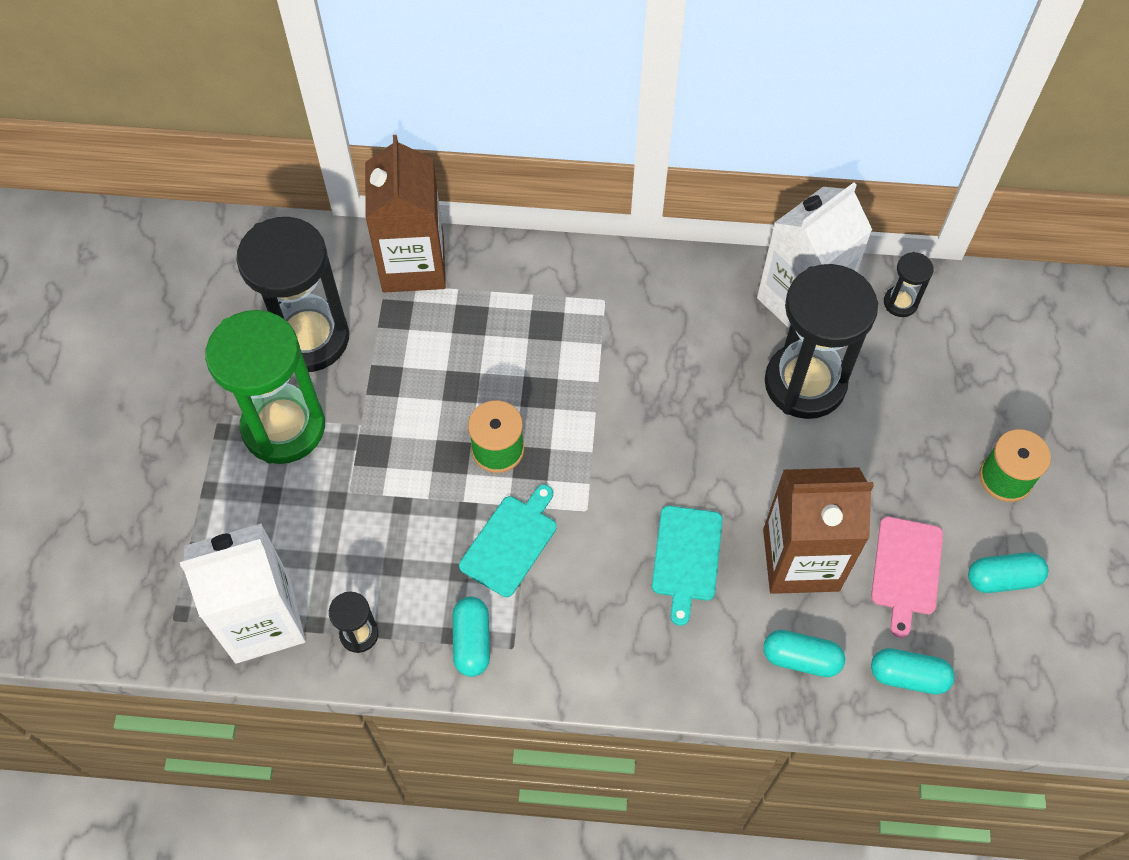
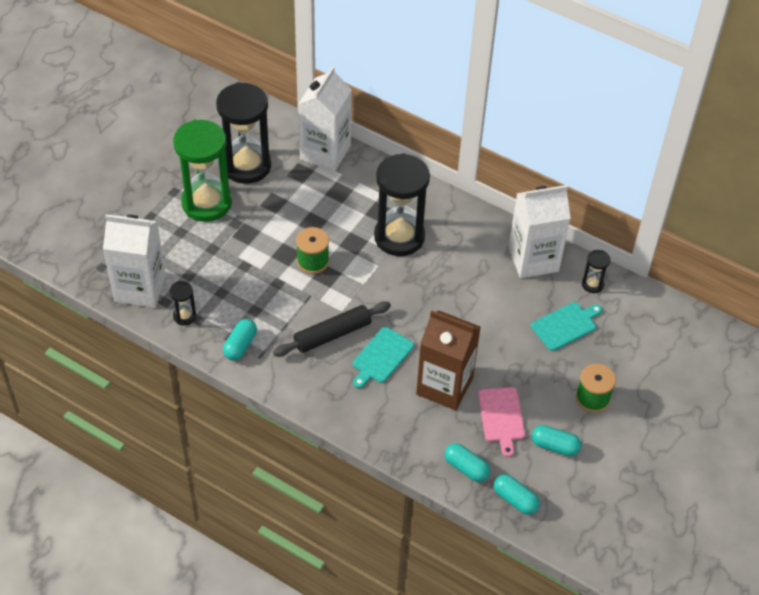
camera: 25 degrees right, 10 degrees down
(413, 264) = (325, 152): brown carton -> white carton
(511, 542) = (291, 308): turquoise cutting board -> turquoise cutting board (565, 325)
(596, 556) = (332, 334): none -> black rolling pin
(801, 658) = (412, 432): turquoise capsule -> turquoise capsule (515, 499)
(805, 383) = (507, 301): black hourglass -> black hourglass (399, 237)
(906, 570) = (501, 417): pink cutting board -> pink cutting board turned 45 degrees counterclockwise

